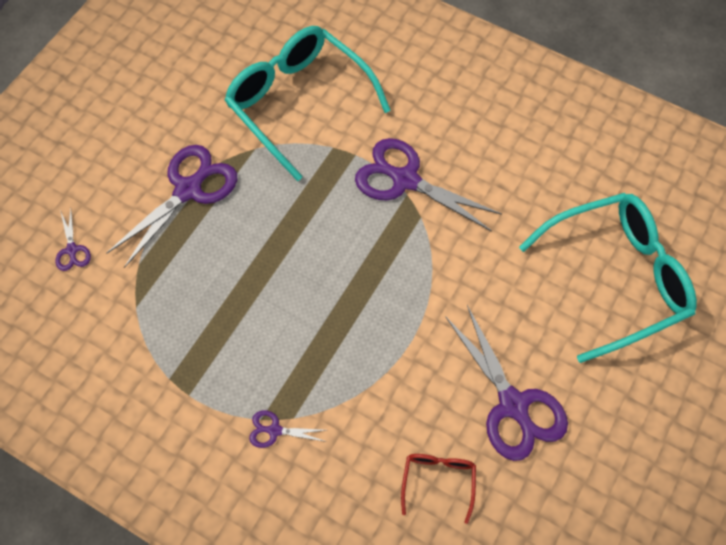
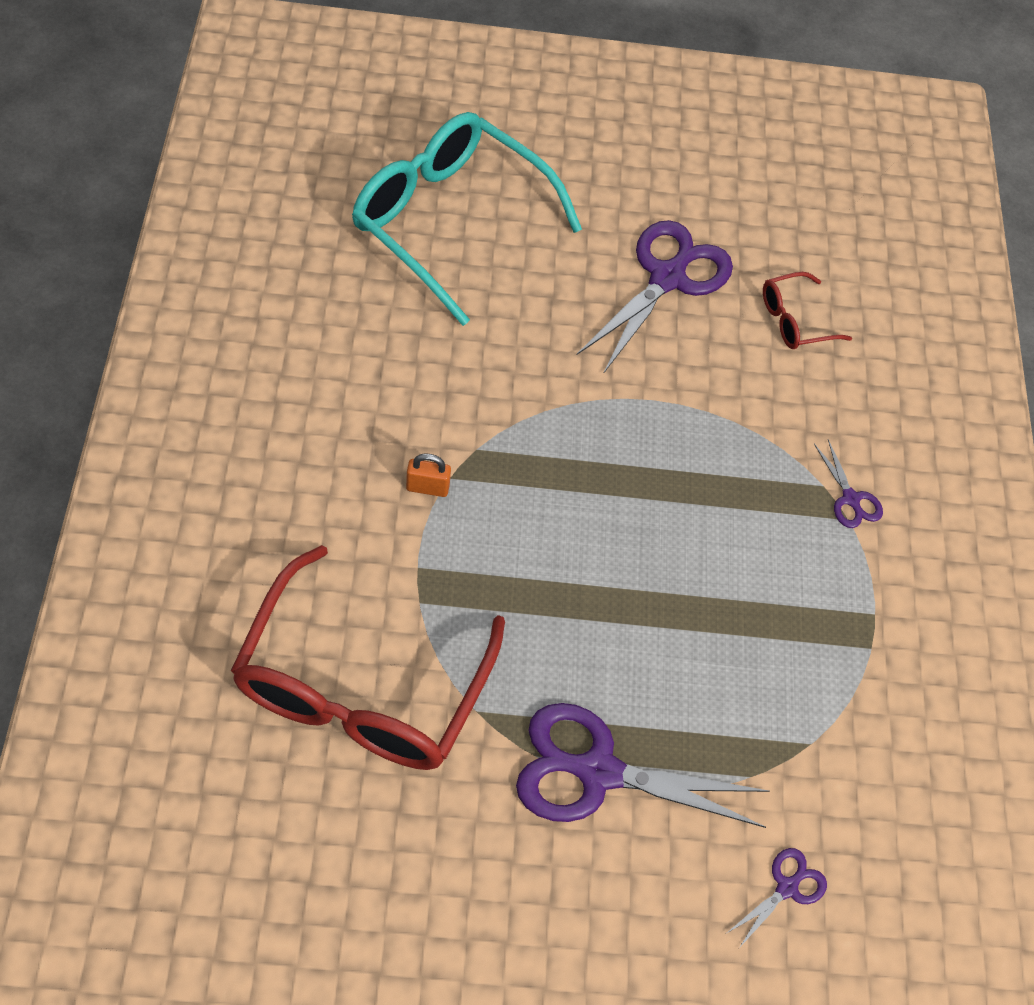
camera: 125 degrees left, 5 degrees down
(299, 103) = (362, 685): turquoise glasses -> red glasses
(405, 180) = (427, 487): purple scissors -> orange padlock

